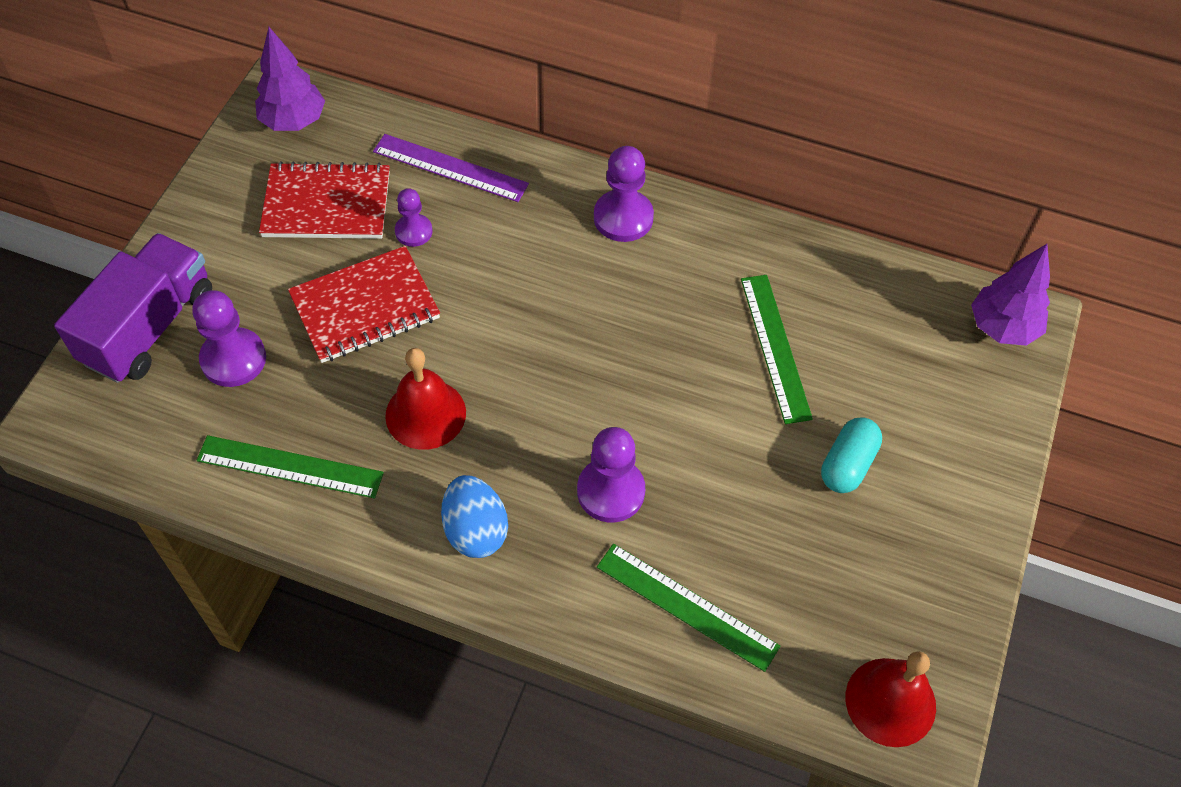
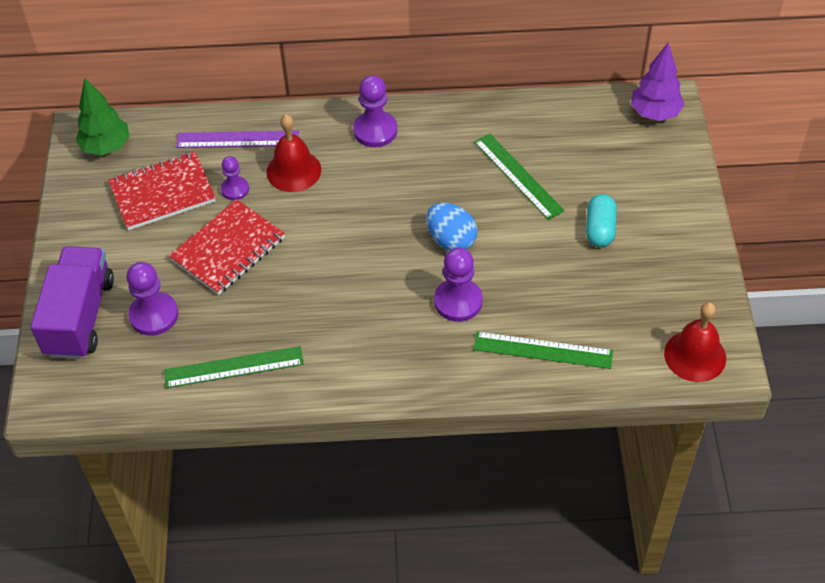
camera: 20 degrees left, 5 degrees down
(294, 121) = (106, 147): purple tree -> green tree
(425, 414) = (308, 300): red bell -> red bell (293, 171)
(475, 530) = (382, 358): blue egg -> blue egg (451, 240)

